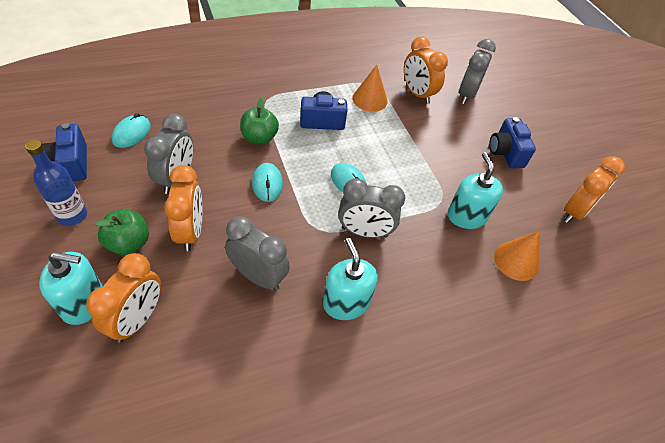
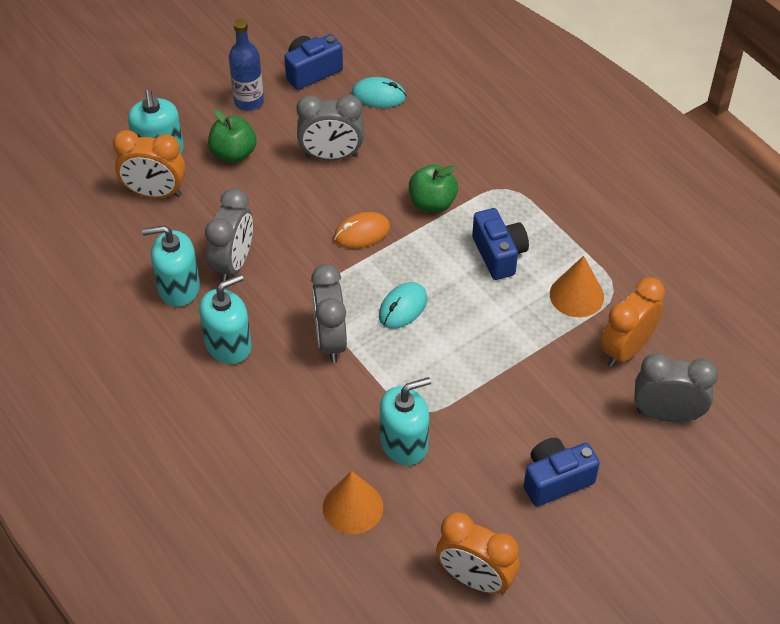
camera: 80 degrees right, 0 degrees up
(191, 232) = (266, 193): orange clock -> none
(266, 327) = (178, 287): none -> turquoise soap dispenser
(267, 184) = (362, 233): turquoise mouse -> orange mouse

